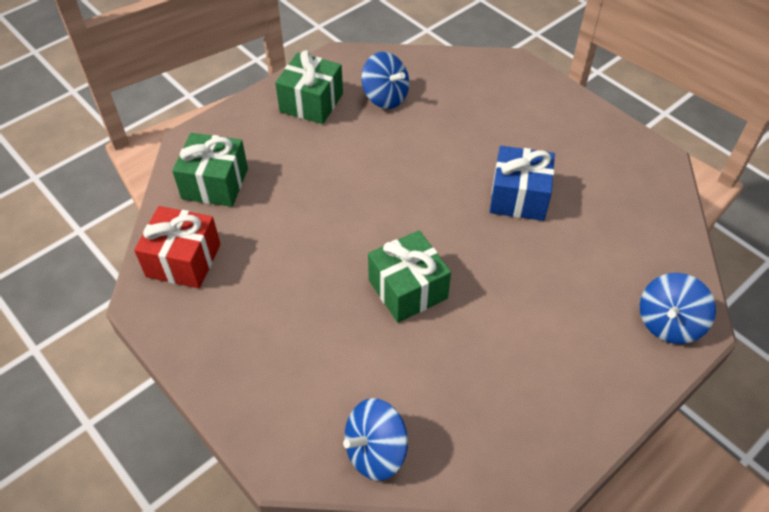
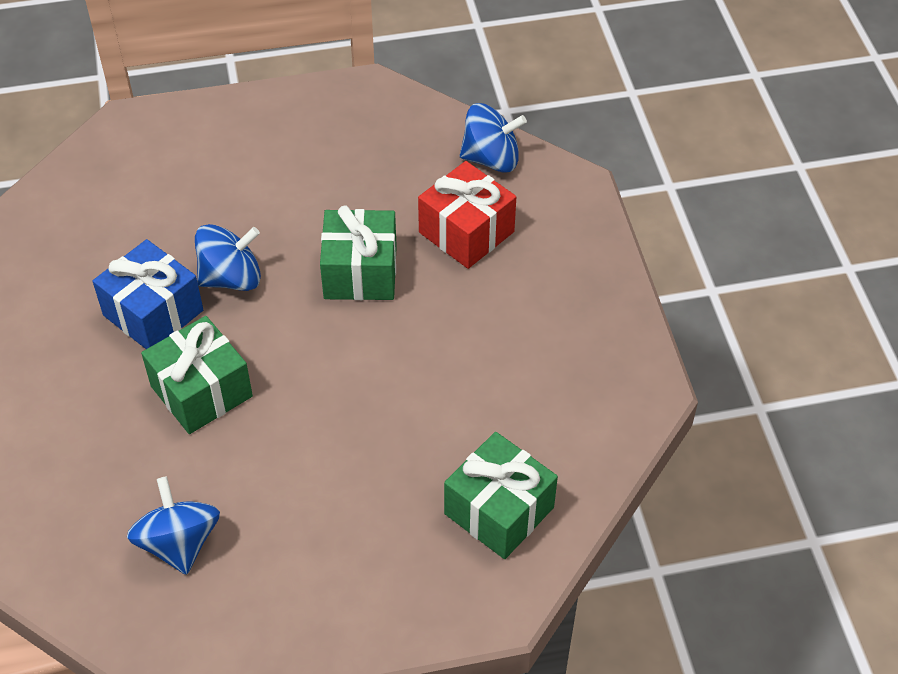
camera: 150 degrees left, 0 degrees up
(183, 260) = (585, 418): red gift -> red gift (466, 232)
(311, 102) = (288, 588): green gift -> green gift (201, 391)
(668, 323) = (148, 134): blue spinning top -> blue spinning top (231, 278)

